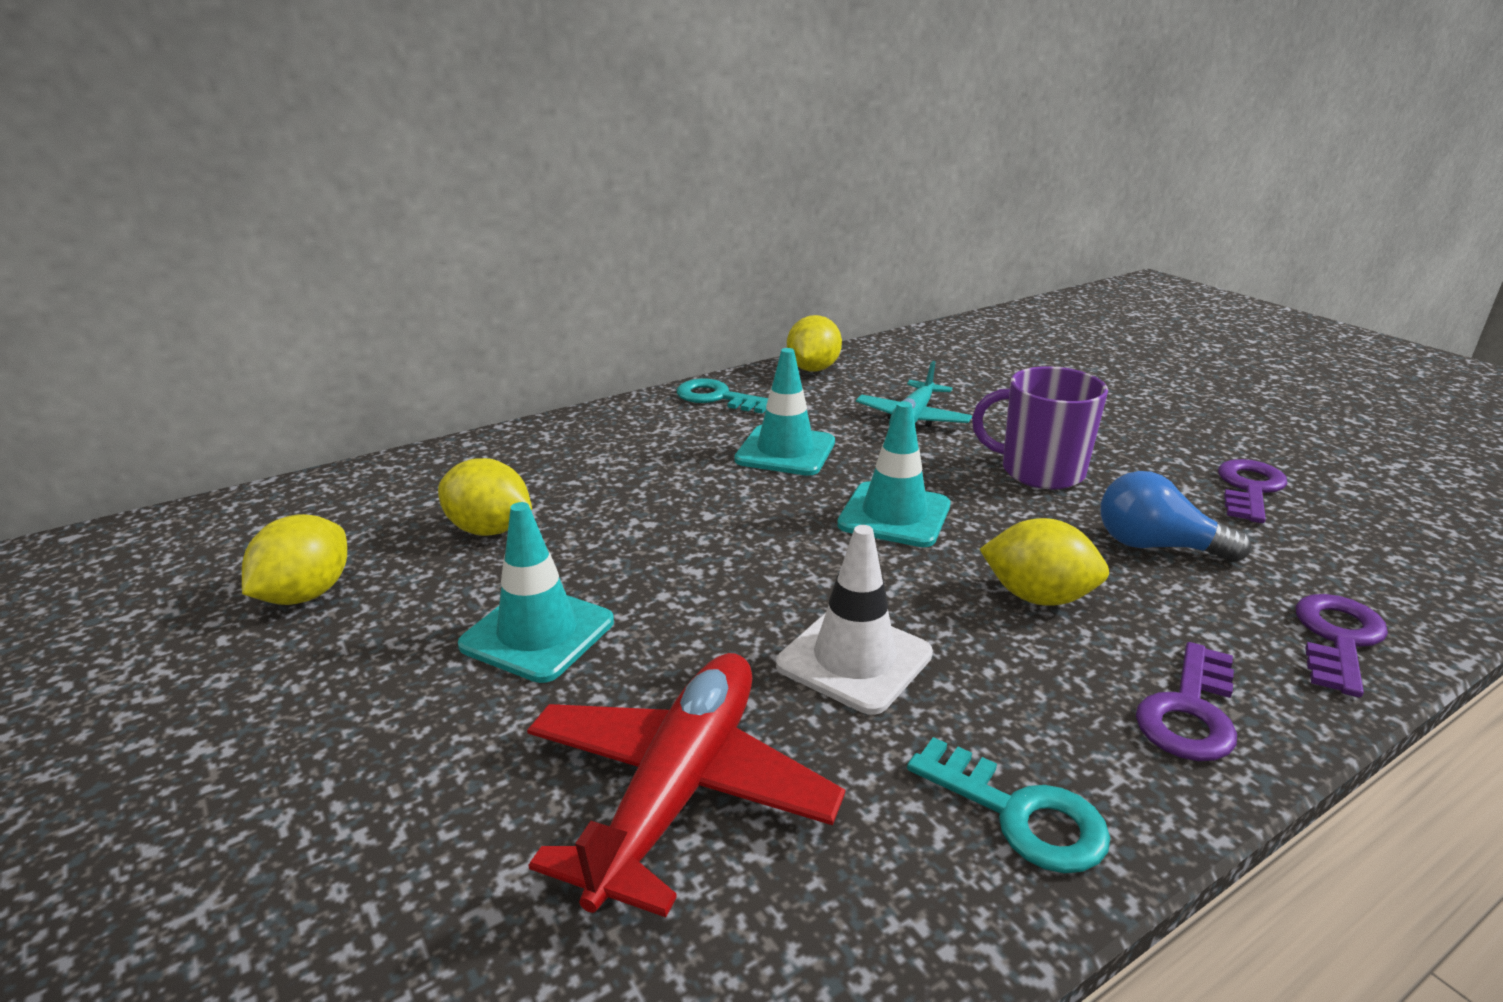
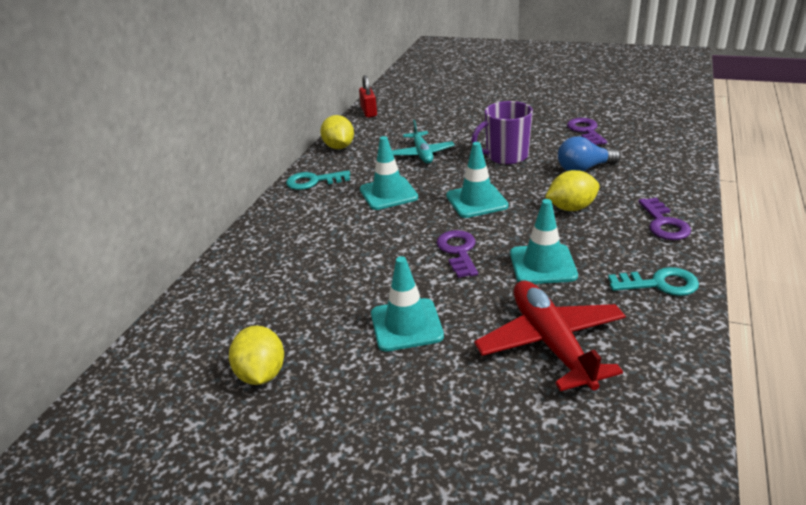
camera: 35 degrees left, 5 degrees up
(489, 530) = (304, 297): yellow lemon -> none
(854, 659) = (542, 265): white traffic cone -> turquoise traffic cone
(919, 340) = (369, 112): none -> red padlock
(1337, 639) = (673, 176): purple key -> purple key (458, 251)

